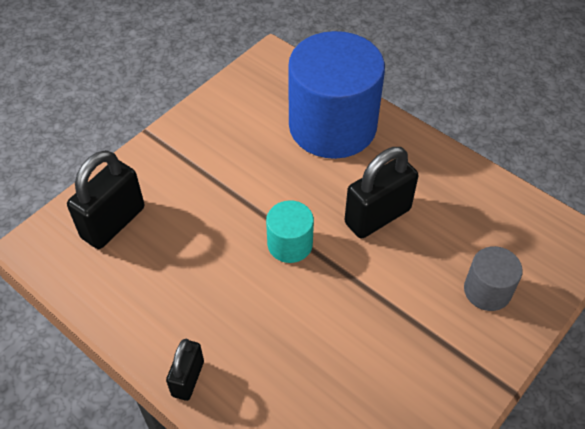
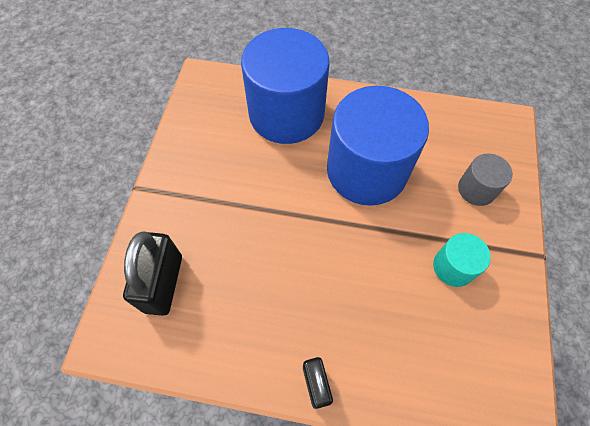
camera: 30 degrees left, 10 degrees up
(290, 244) = (318, 226): turquoise cylinder -> turquoise cylinder (453, 267)
(377, 216) = (366, 170): black padlock -> blue cylinder

